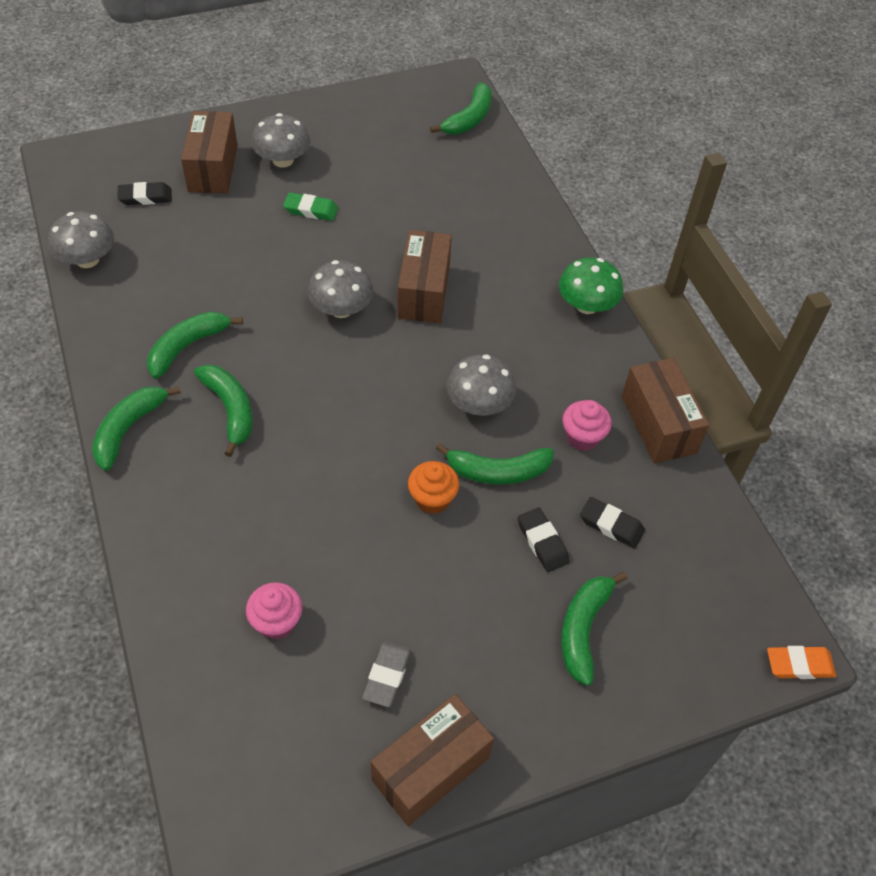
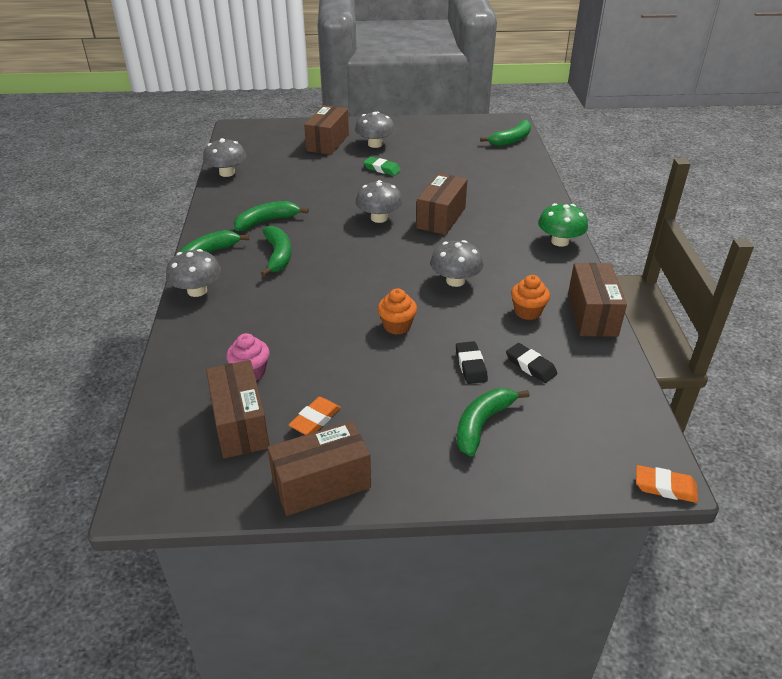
camera: 20 degrees right, 15 degrees down
(144, 499) = (197, 291): none -> grey mushroom
(145, 197) = (278, 150): black eraser -> none
(298, 708) = (240, 424): none -> brown box
(387, 675) = (315, 419): grey eraser -> orange eraser
(497, 472) = (453, 319): green banana -> none
(582, 437) = (527, 312): pink cupcake -> orange cupcake

